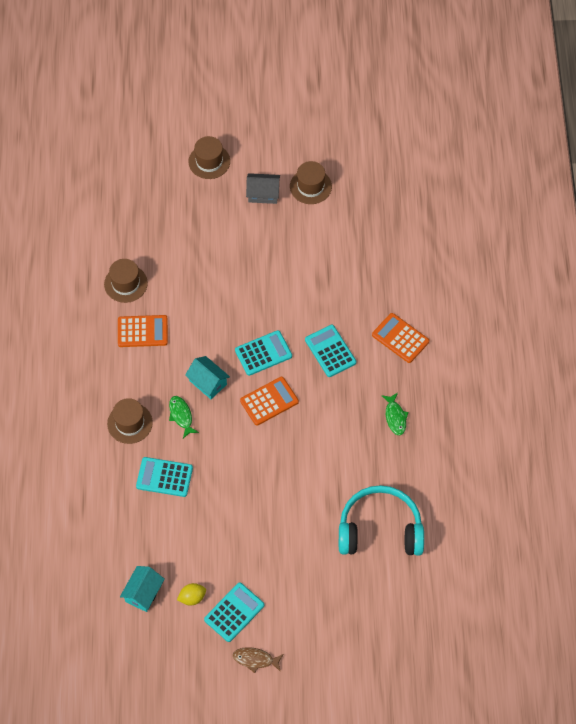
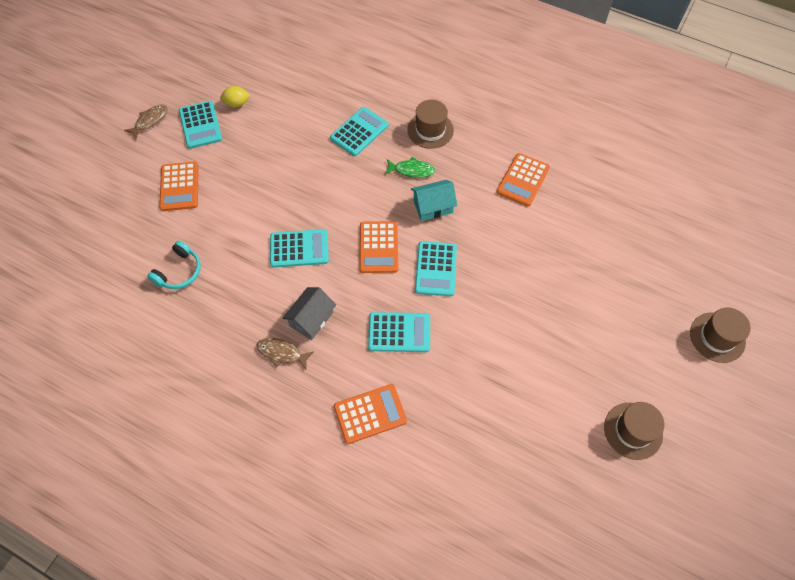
camera: 120 degrees right, 0 degrees up
(125, 283) = (587, 190): brown hat -> none
(143, 593) = (267, 75): turquoise house -> none
(192, 598) = (237, 103): yellow lemon -> yellow lemon turned 75 degrees clockwise
(263, 194) = (645, 371): grey house -> grey house (311, 319)
(305, 456) = (299, 249): none -> turquoise calculator
(306, 584) = (179, 187): none -> orange calculator
(380, 529) = (179, 272): turquoise headphones -> turquoise headphones, size x0.51
(395, 417) = (282, 353): green fish -> brown fish

